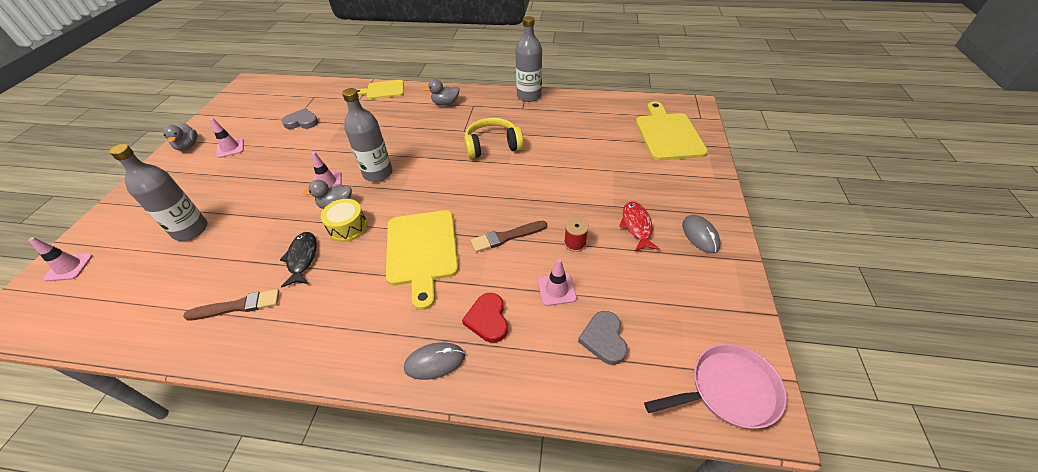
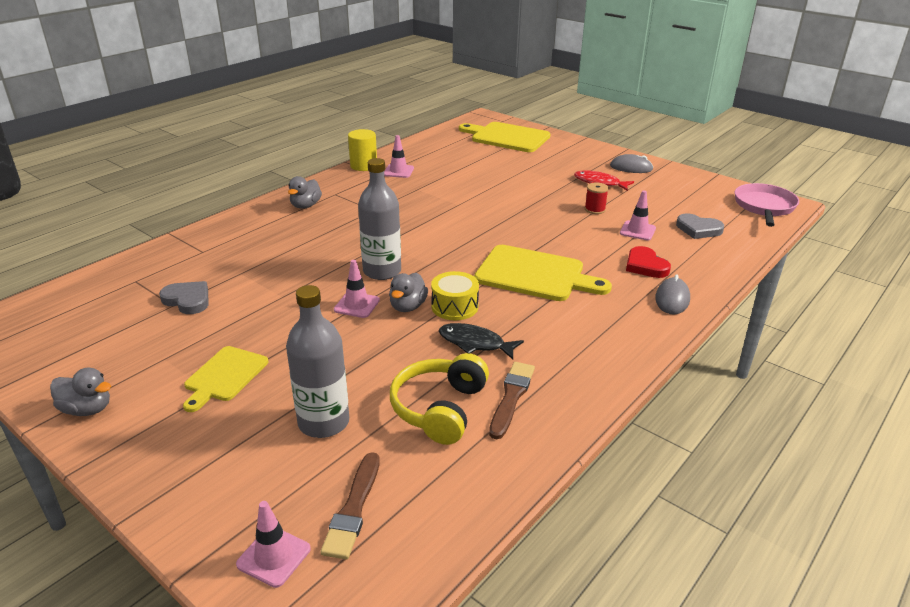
camera: 60 degrees left, 15 degrees down
(230, 148) = (160, 368): pink traffic cone -> pink traffic cone (398, 171)
(302, 122) = (188, 300): grey heart -> grey heart turned 90 degrees clockwise
(383, 90) = (210, 232): yellow cutting board -> yellow cutting board (225, 376)
(488, 319) = (645, 266): red heart -> red heart turned 45 degrees clockwise
(492, 146) = (421, 204): yellow headphones -> yellow headphones (439, 408)
(506, 237) = (558, 233): brown brush -> brown brush (353, 509)
(529, 96) = (363, 166): grey bottle -> yellow cylinder

